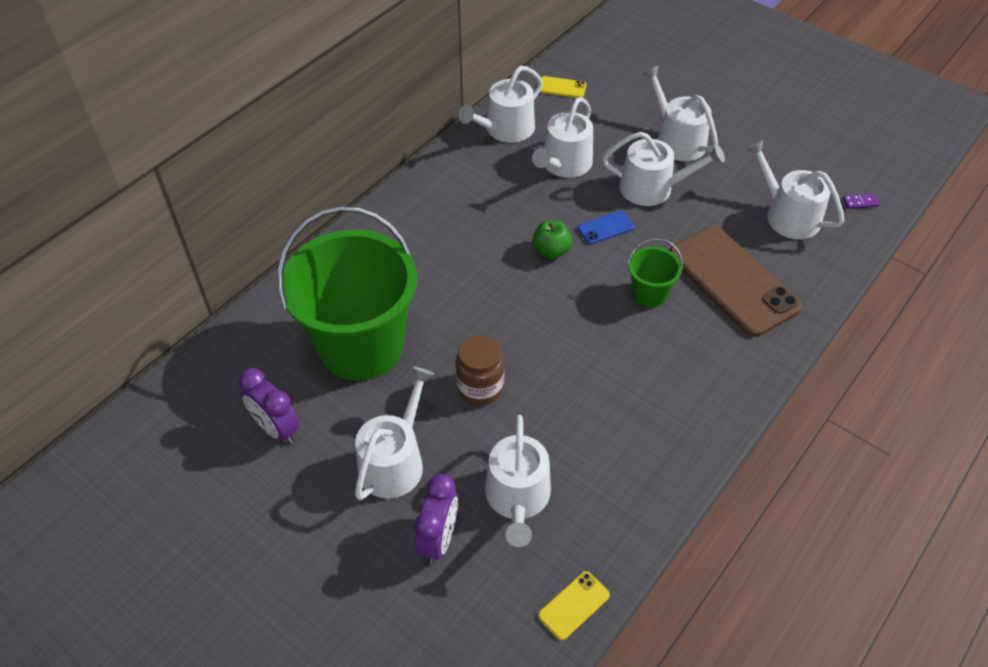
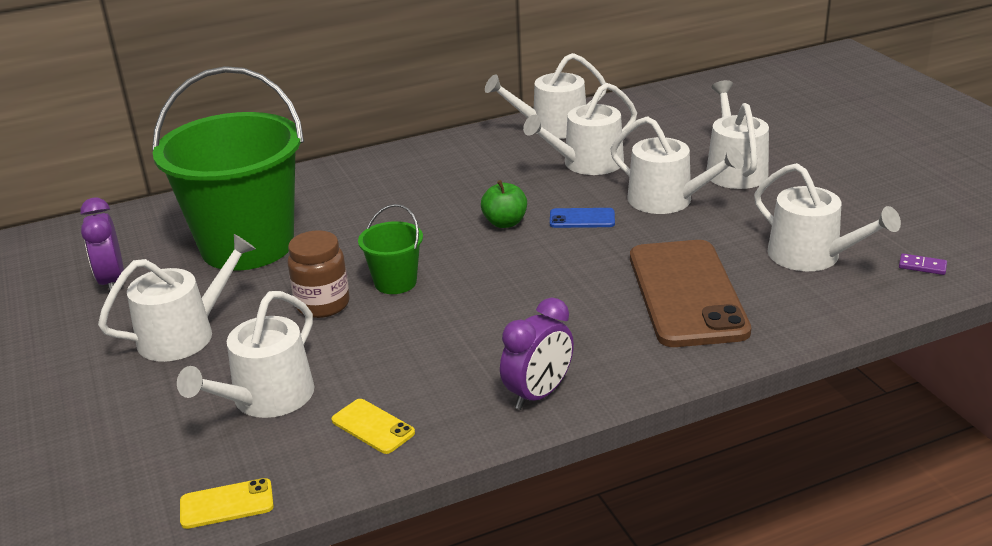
camera: 30 degrees right, 20 degrees down
(438, 539) = (158, 405): purple clock -> purple clock (538, 394)
(561, 87) = (643, 109): yellow phone -> yellow phone (373, 427)
(649, 294) = (577, 280): green bucket -> green bucket (395, 282)
(787, 215) = (812, 256): white watering can -> white watering can turned 150 degrees clockwise

